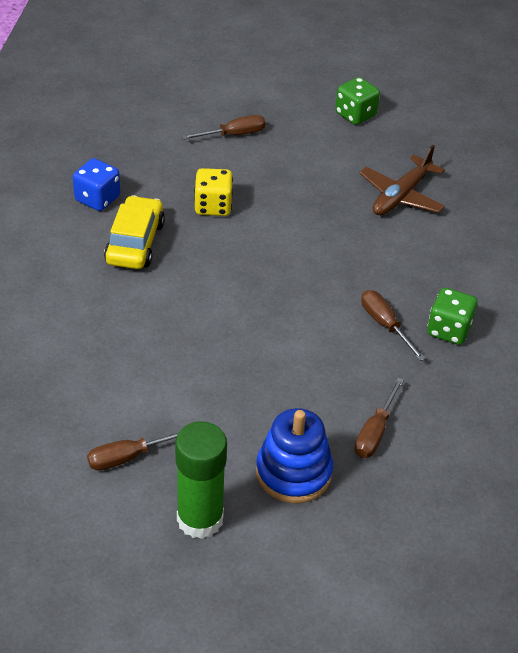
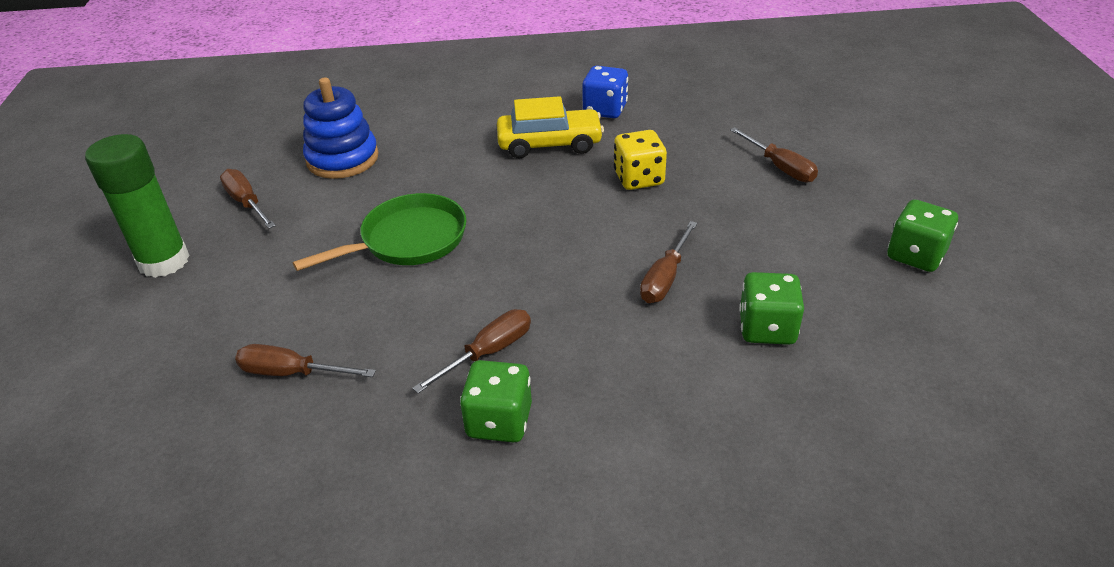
camera: 80 degrees right, 5 degrees down
(238, 350) = (407, 240): none -> green pan
(293, 472) = (225, 315): blue stacking toy -> blue stacking toy (342, 159)
(337, 224) = (665, 278): none -> brown screwdriver
(401, 196) = (767, 328): brown plane -> green dice

